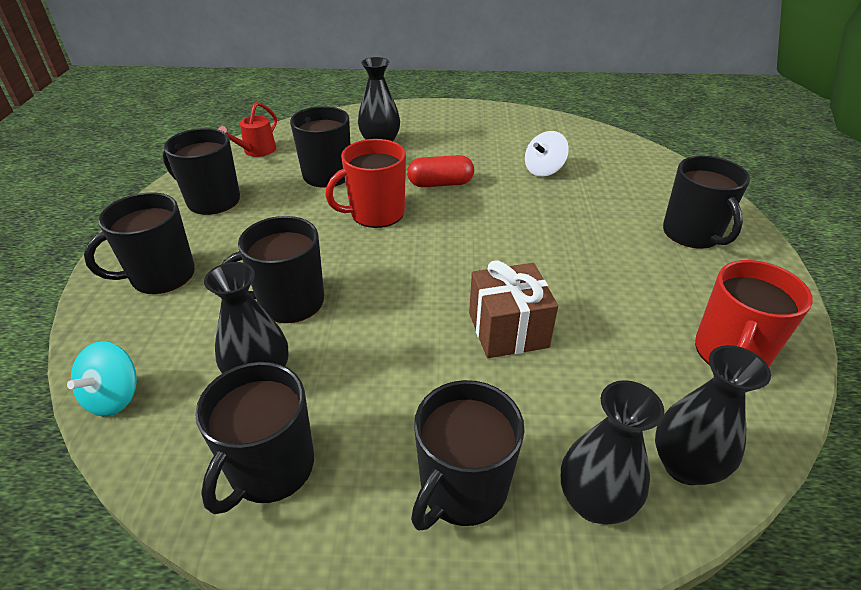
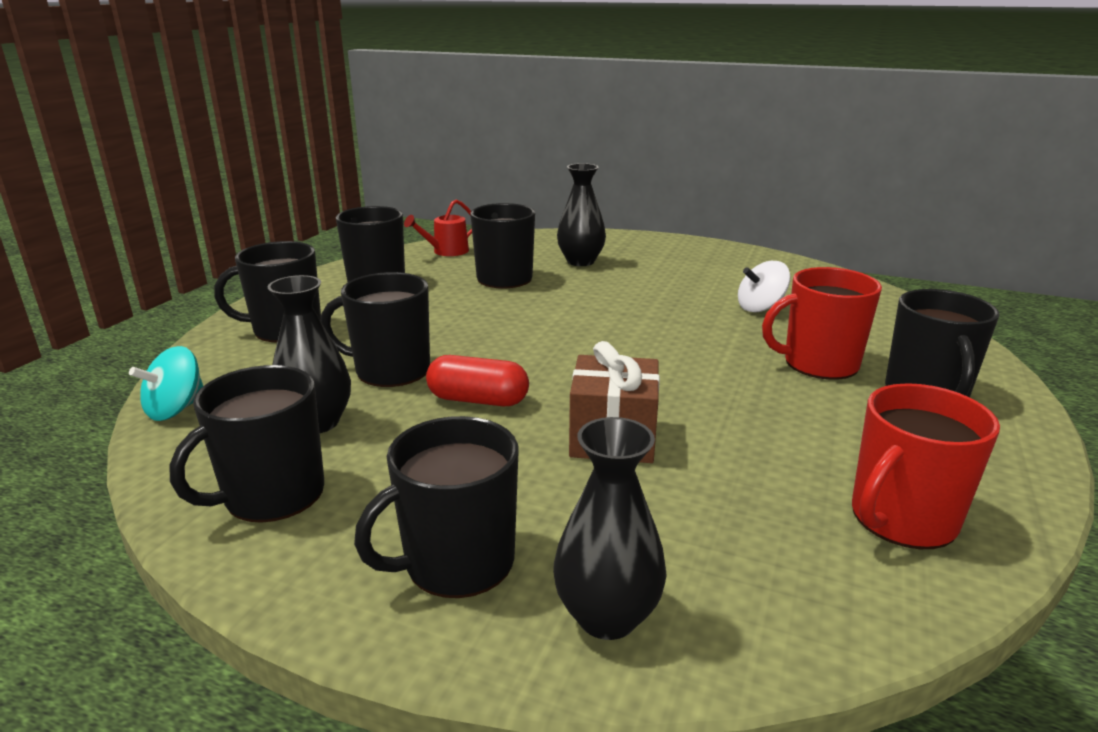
camera: 20 degrees right, 15 degrees down
(376, 213) = (533, 316): red mug -> red mug (819, 364)
(440, 184) = (625, 302): red capsule -> red capsule (478, 400)
(685, 465) = (755, 614): black vase -> none

